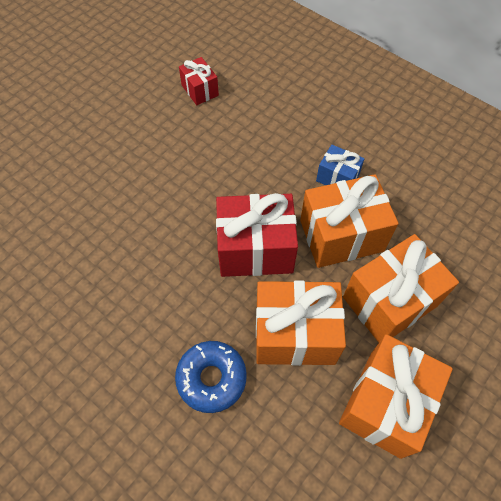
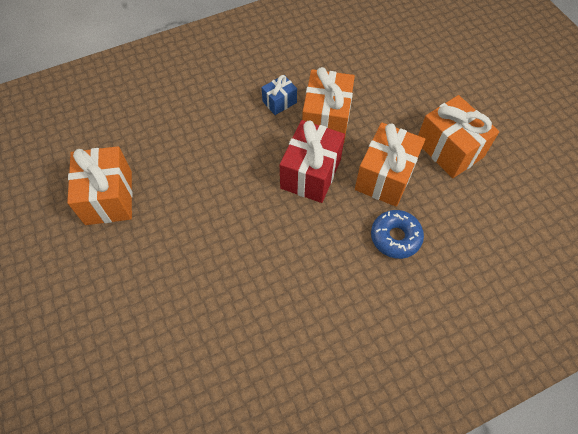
camera: 65 degrees left, 0 degrees up
(200, 90) = (141, 153): red gift -> none
(390, 301) = (386, 116): orange gift -> orange gift (109, 197)

